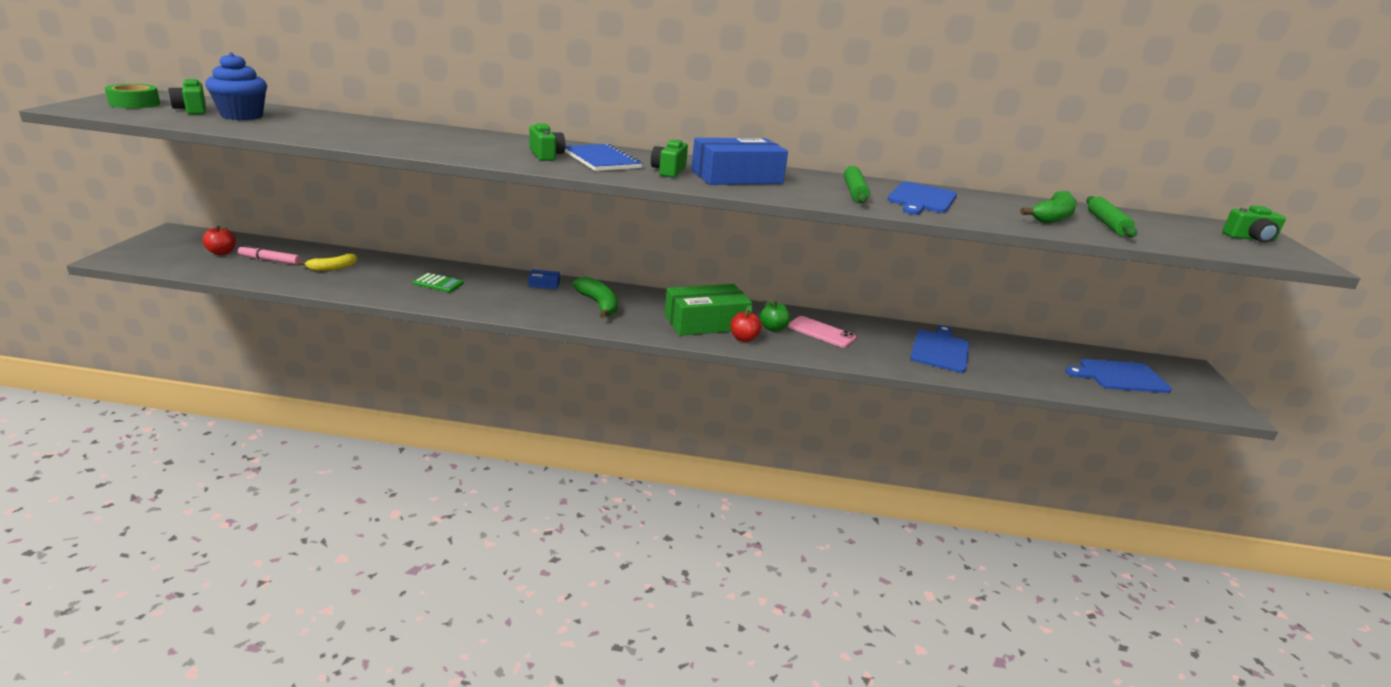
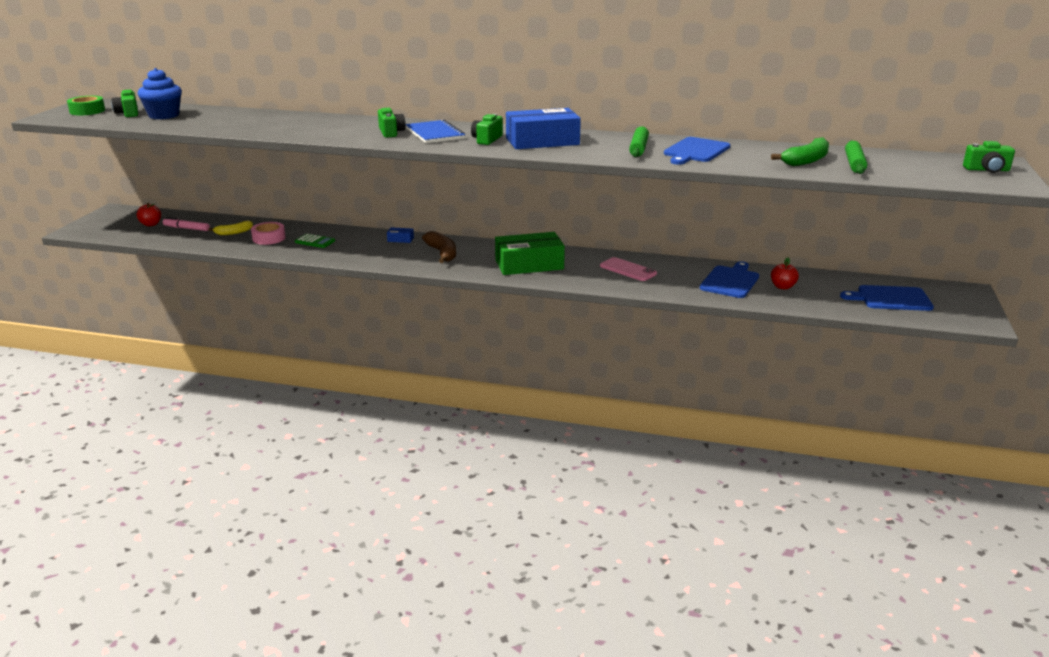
camera: 10 degrees right, 0 degrees up
(378, 277) = (269, 238): none -> pink tape
(598, 304) = (442, 253): green banana -> brown banana
(744, 339) = (557, 276): red apple -> red apple (782, 287)
(773, 328) = (586, 268): green apple -> none

